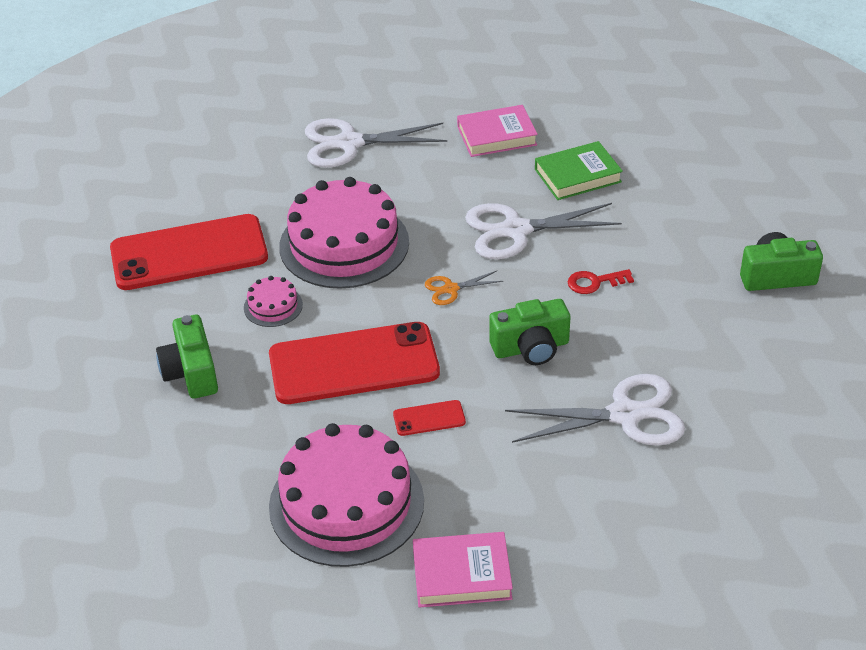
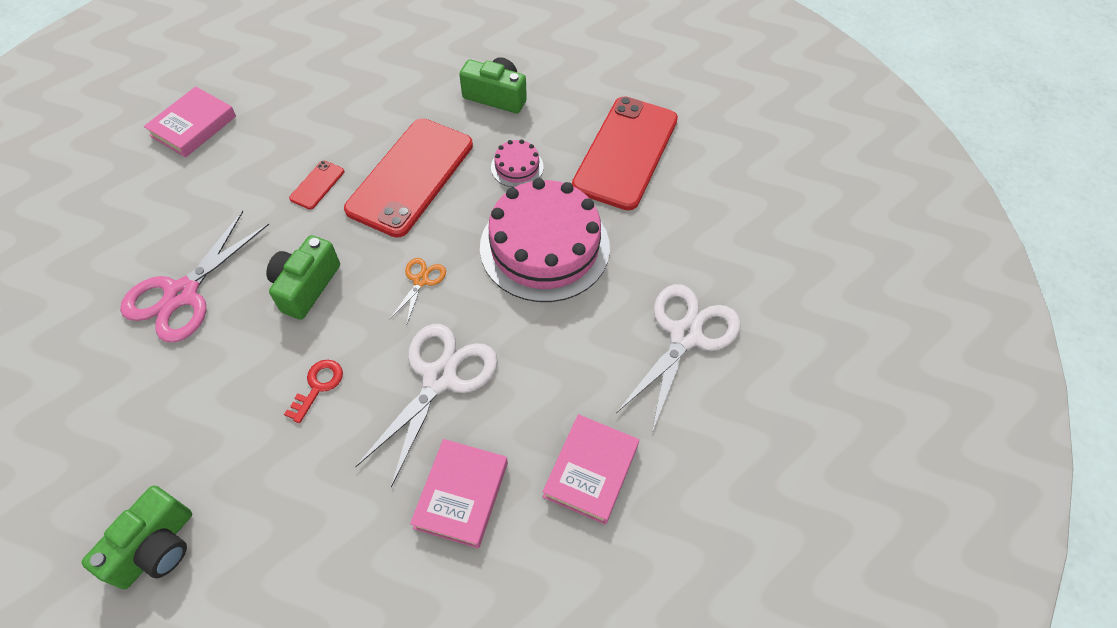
camera: 125 degrees right, 15 degrees up
(346, 503) = (305, 108): pink cake -> none
(577, 175) = (461, 495): green book -> pink book
(624, 415) = (182, 294): white scissors -> pink scissors

